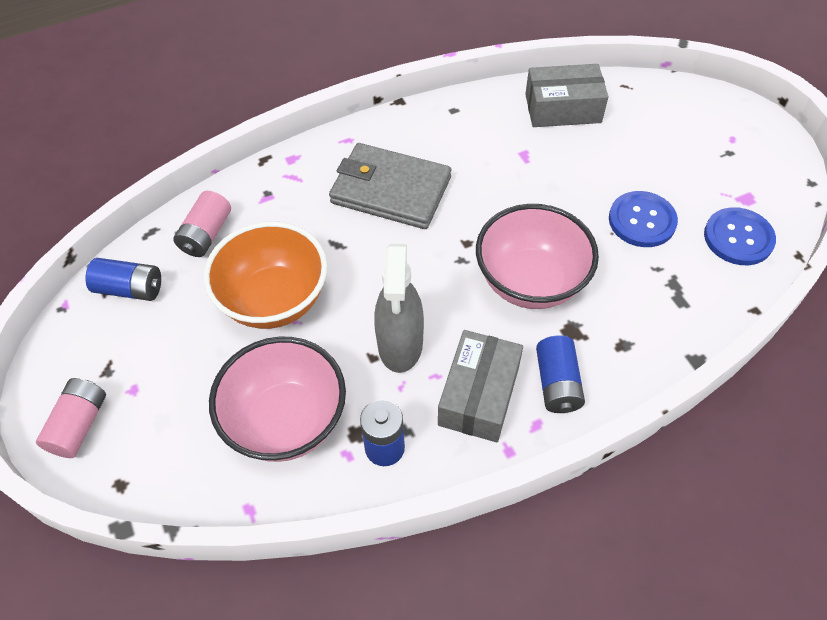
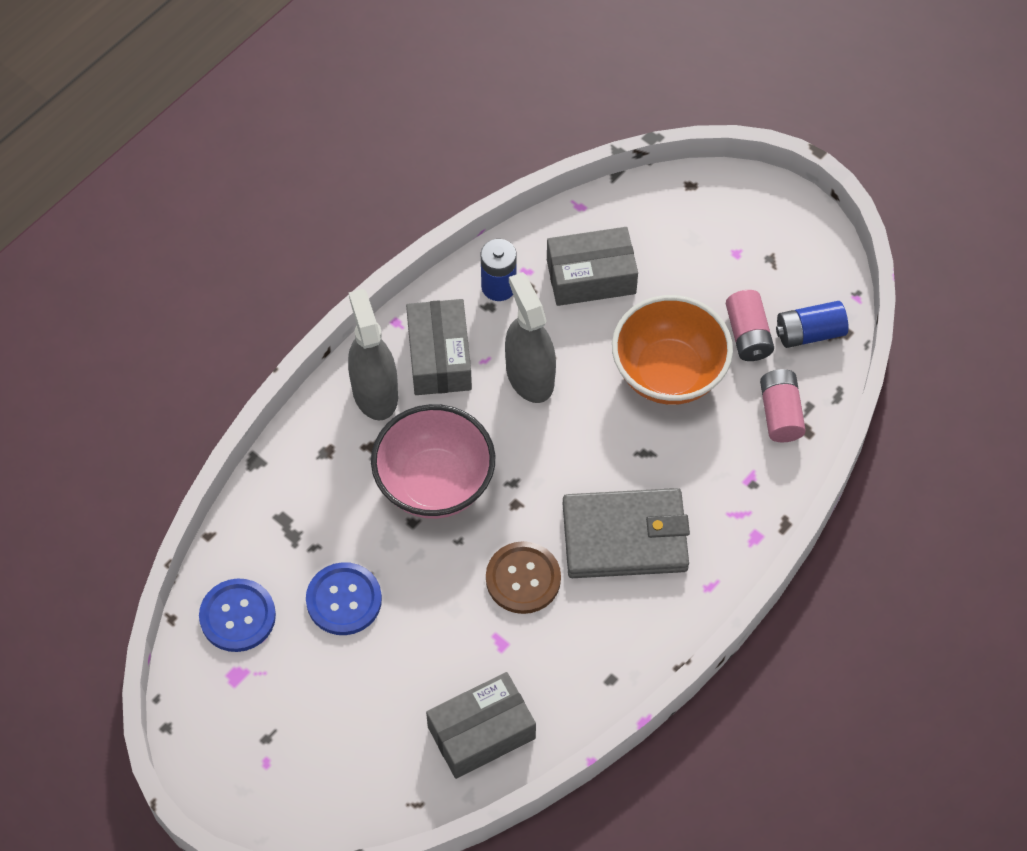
camera: 155 degrees right, 5 degrees up
(79, 425) = (757, 211): pink battery -> pink battery (748, 334)
(286, 421) = (591, 277): pink bowl -> grey box
(487, 188) = (523, 579): none -> brown button
(557, 383) = (375, 392): blue battery -> grey spray bottle

